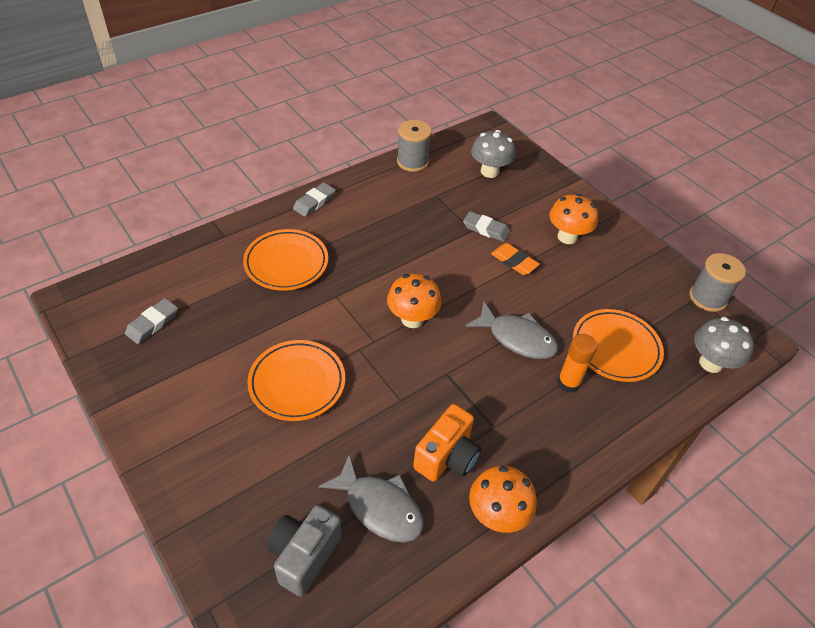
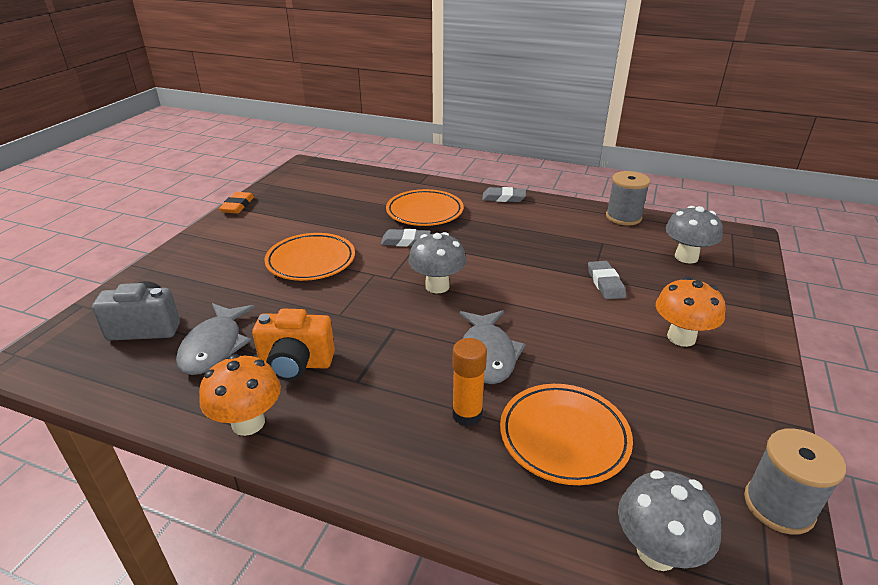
camera: 60 degrees right, 15 degrees down
(152, 323) = (311, 192): grey eraser -> grey eraser (406, 241)
(412, 319) = (437, 286): orange mushroom -> grey mushroom
(514, 261) = (589, 315): orange eraser -> orange eraser (237, 206)

